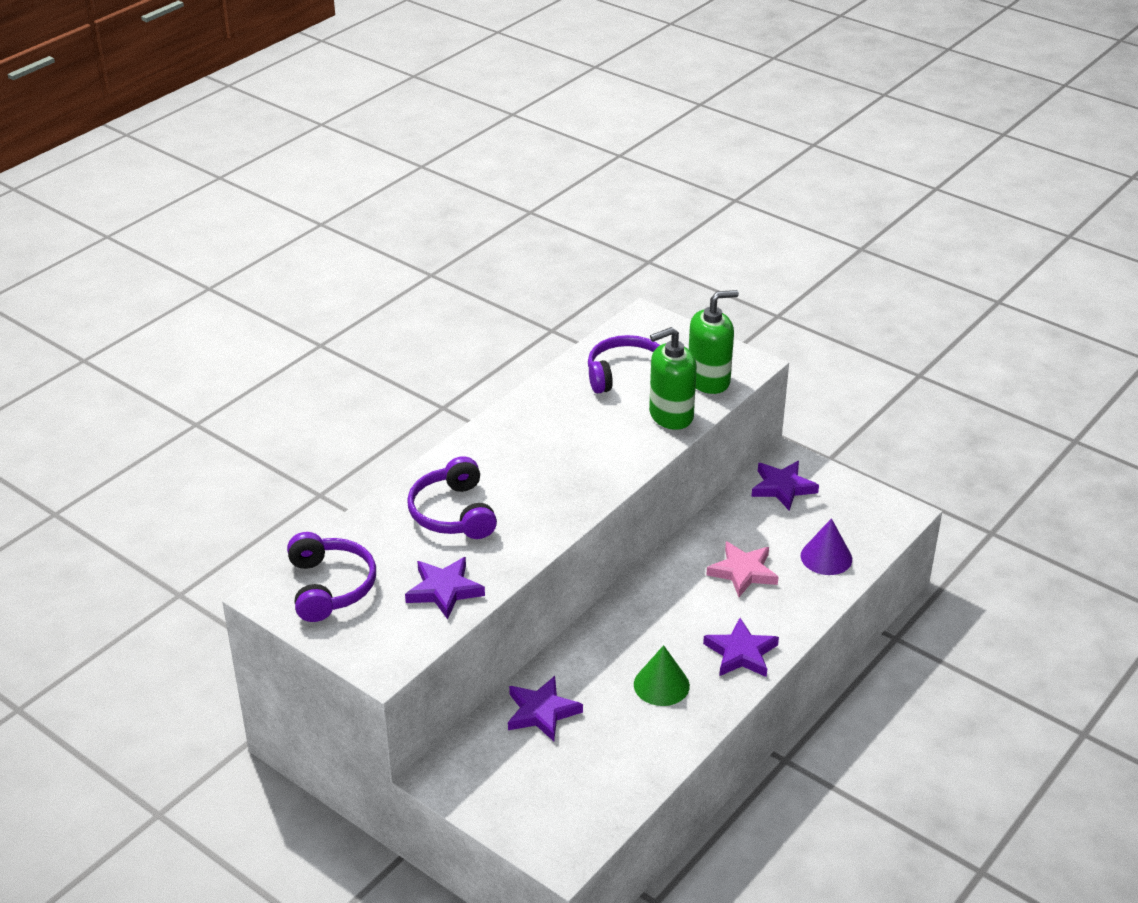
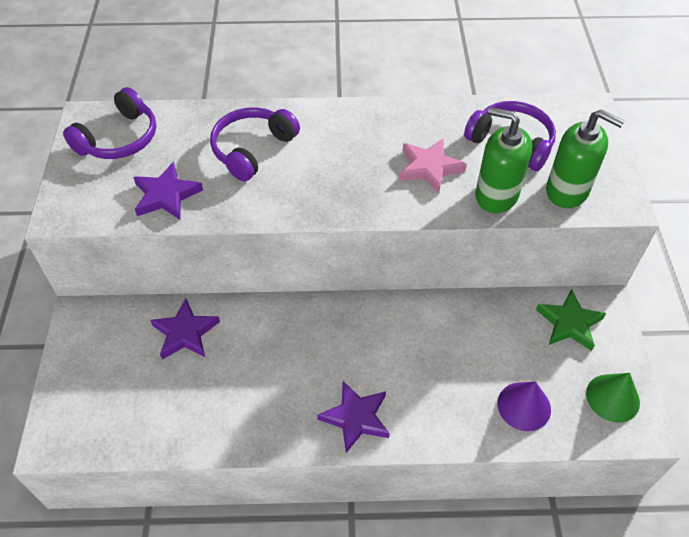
camera: 50 degrees right, 15 degrees up
(661, 685) = (274, 387): green cone -> green cone (612, 398)
(743, 572) = (446, 359): pink star -> pink star (429, 168)
(782, 487) = (569, 323): purple star -> green star

